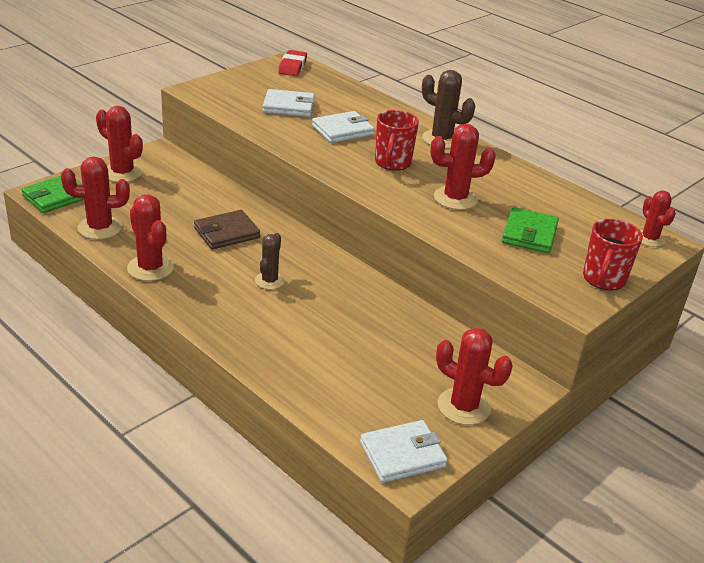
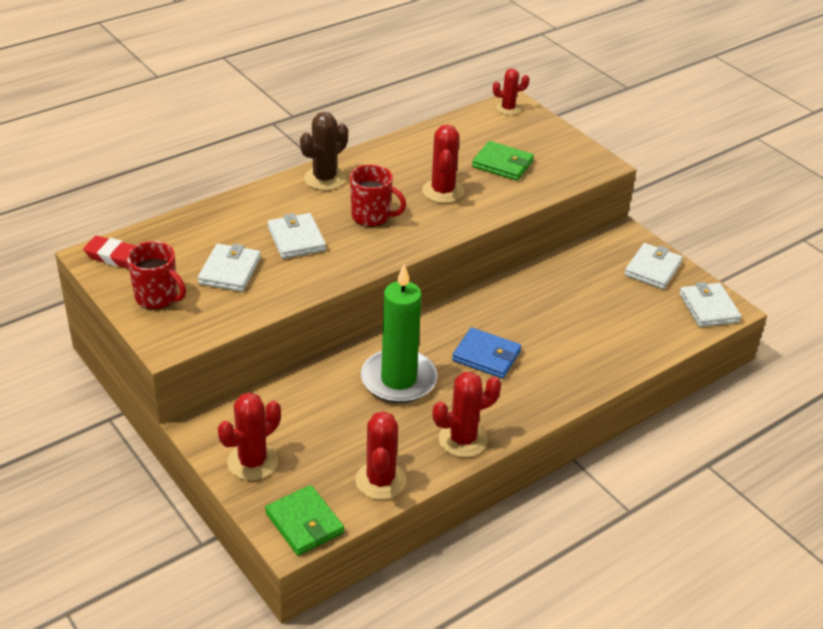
camera: 80 degrees left, 5 degrees up
(226, 233) = (398, 380): brown wallet -> green candle
(269, 281) = (486, 356): brown cactus -> blue wallet
(464, 406) = (652, 269): red cactus -> white wallet
(603, 279) = (567, 144): red mug -> red mug (157, 298)

